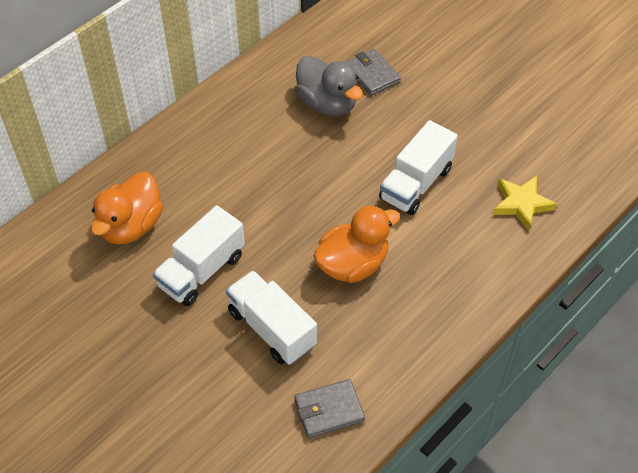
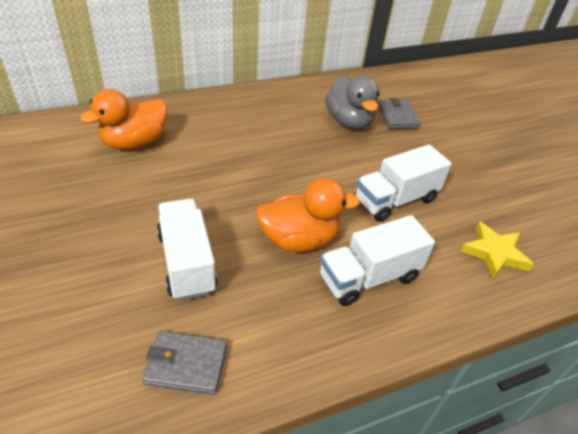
camera: 20 degrees right, 10 degrees down
(201, 271) = (162, 193): white truck -> white truck (369, 277)

